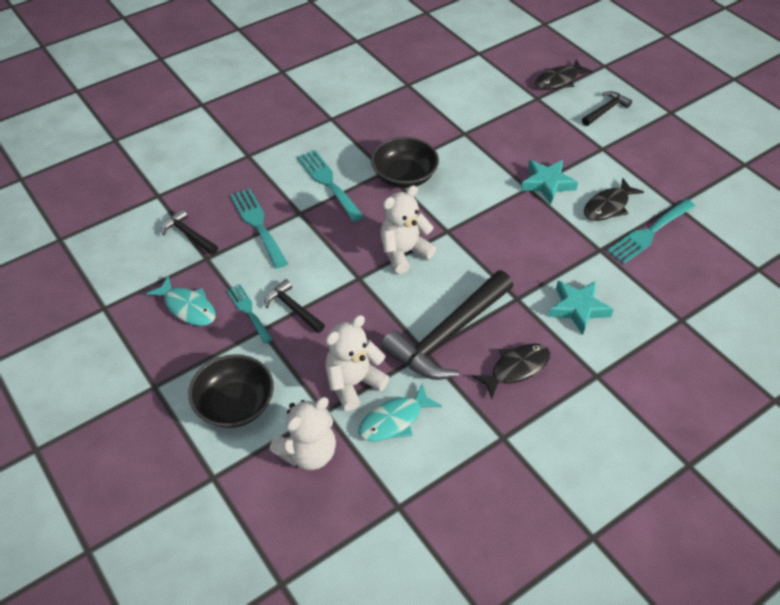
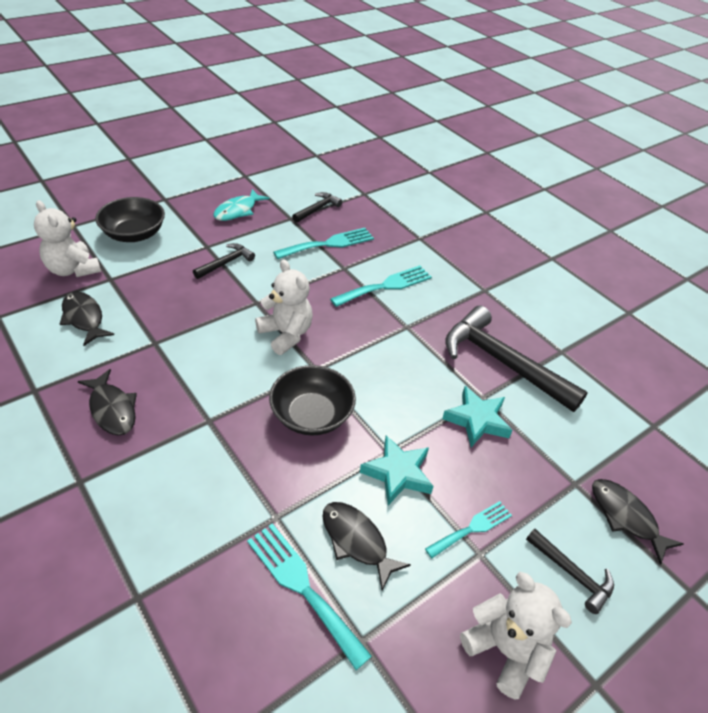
camera: 85 degrees right, 5 degrees down
(248, 311) = (228, 239): turquoise fork -> turquoise fork (472, 528)
(353, 383) = (133, 295): white teddy bear -> white teddy bear (505, 650)
(394, 420) = (84, 318): turquoise fish -> black fish
(404, 176) = (400, 340): black bowl -> black bowl (312, 415)
(448, 335) = (170, 360): black hammer -> black hammer (502, 362)
(578, 308) = (181, 477): turquoise star -> turquoise star (477, 420)

